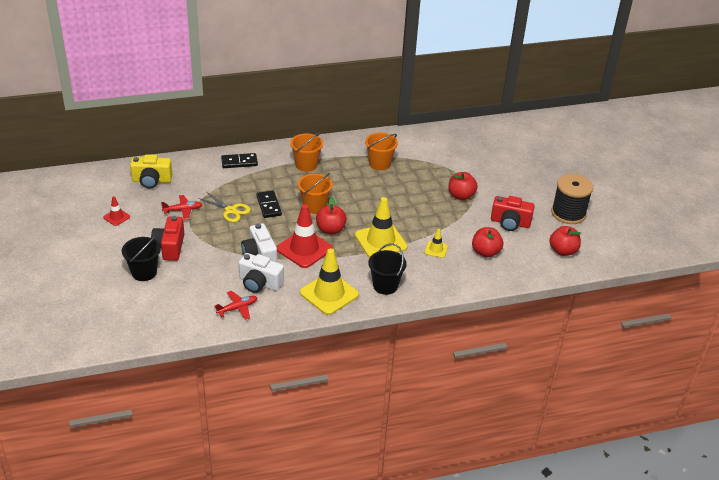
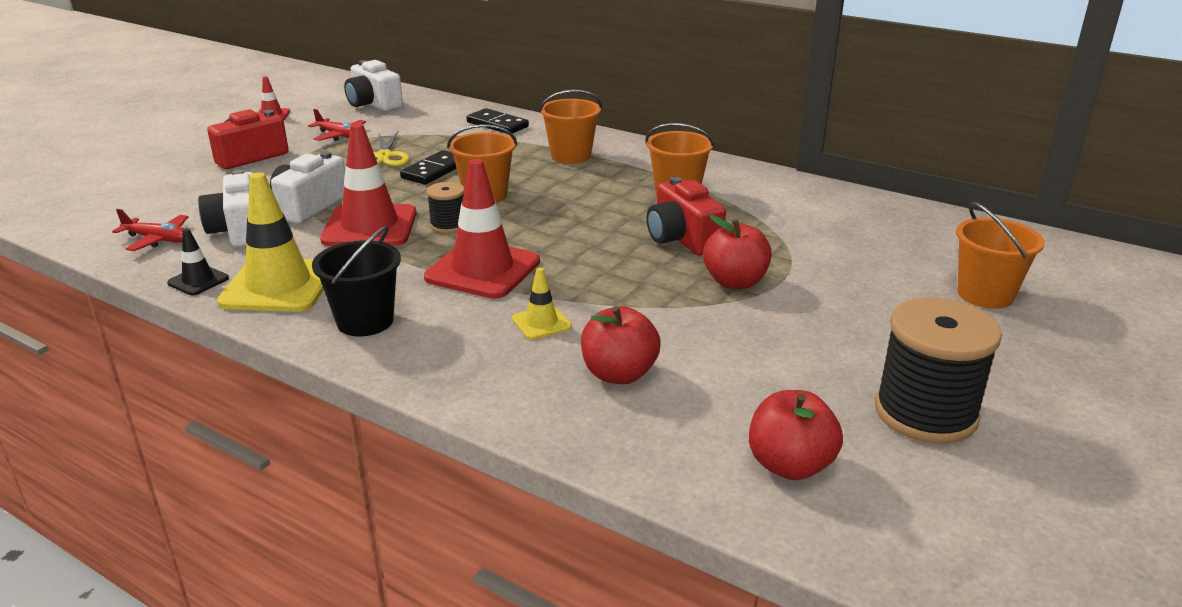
camera: 50 degrees right, 10 degrees down
(144, 272) = (175, 164): black bucket -> none
(152, 181) = (373, 104): yellow camera -> white camera
(296, 312) = (198, 281): none -> black traffic cone
(330, 230) = (448, 225): red apple -> black spool
(380, 241) = (483, 270): yellow traffic cone -> red traffic cone
(510, 223) = (756, 360): red camera -> red camera (682, 239)
(529, 158) = (985, 295): none -> orange bucket

